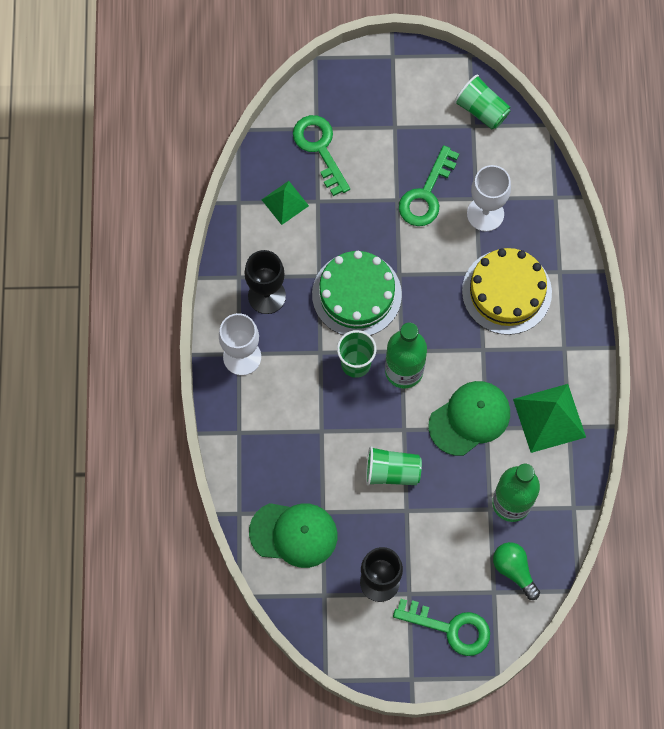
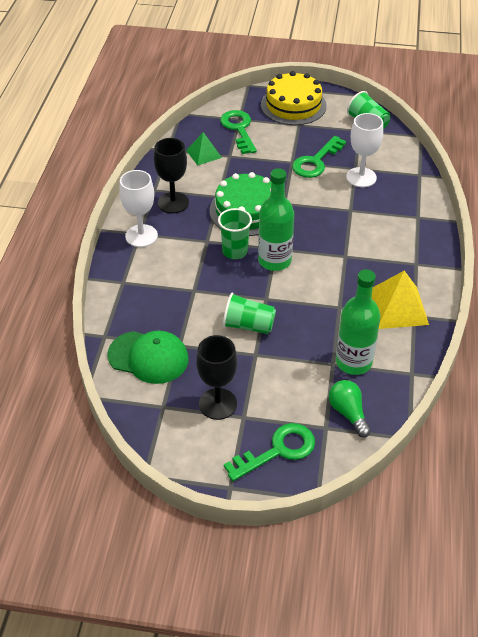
camera: 10 degrees right, 25 degrees down
(450, 628) = (278, 450): green key -> green key turned 60 degrees counterclockwise
(469, 418) = (325, 298): green cap -> none
(506, 292) = (371, 223): yellow cake -> yellow cake (293, 105)
(549, 418) = (397, 307): green pyramid -> yellow pyramid

